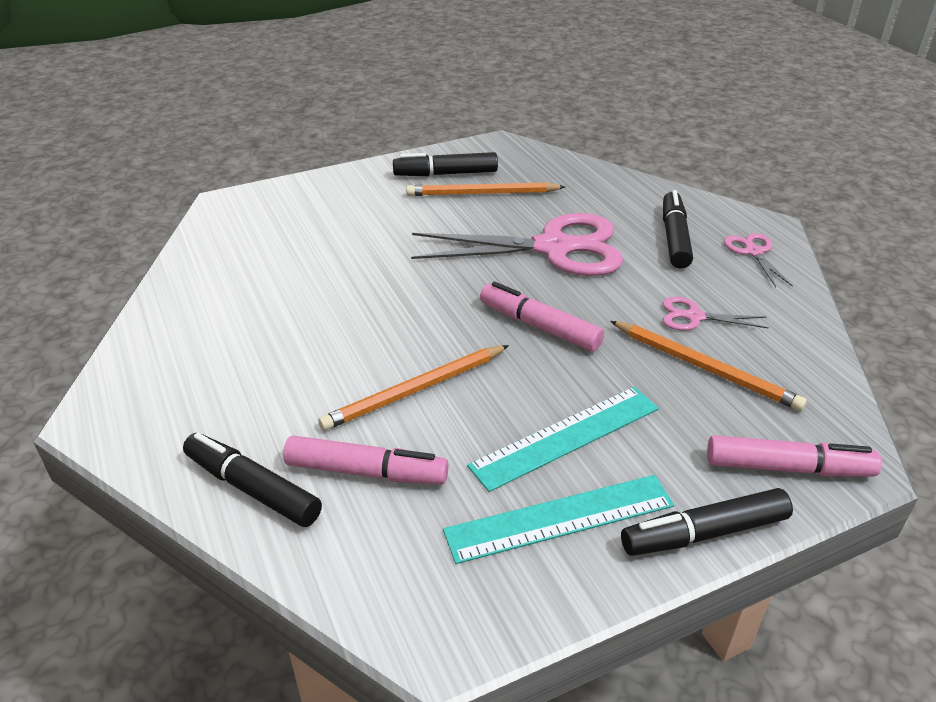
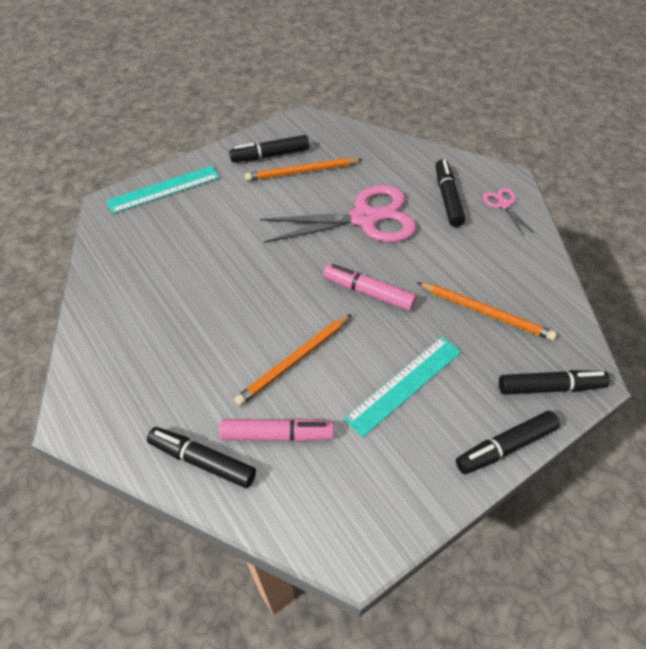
camera: 10 degrees left, 15 degrees up
(560, 518) = (413, 450): turquoise ruler -> turquoise ruler (164, 189)
(694, 317) = (472, 269): pink scissors -> none
(787, 467) = (549, 387): pink marker -> black marker

